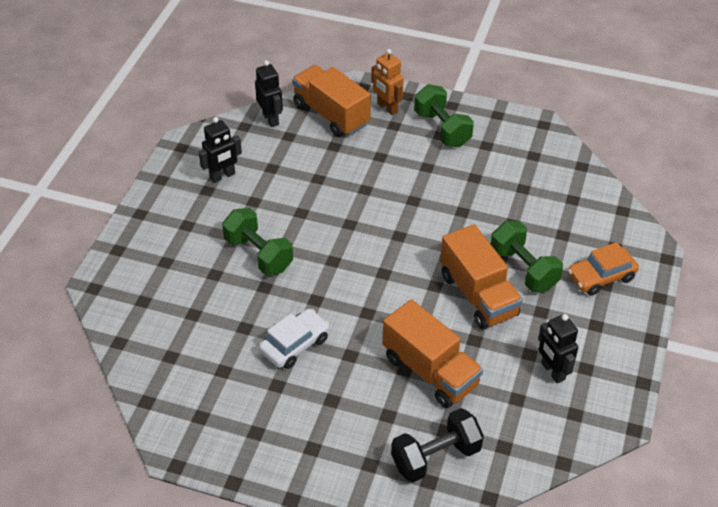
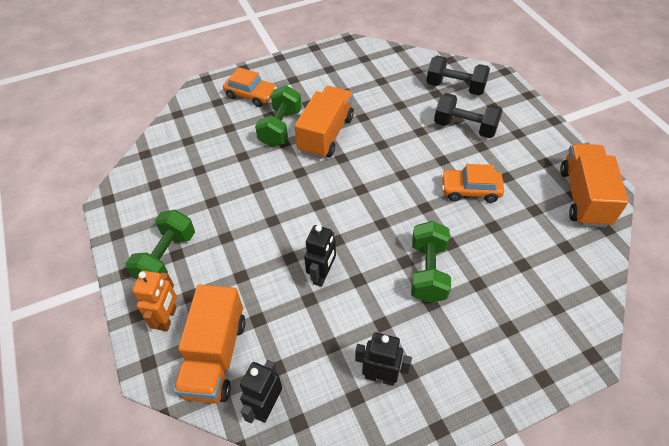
camera: 130 degrees left, 5 degrees up
(295, 345) = (470, 190): white car -> orange car
(369, 410) = (465, 127): none -> black dumbbell
(430, 371) = (407, 120): orange truck -> orange truck (583, 197)
(552, 371) = (346, 78): black robot -> black robot (322, 275)

